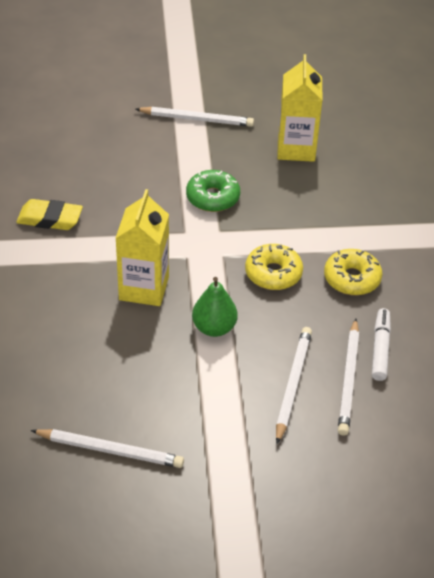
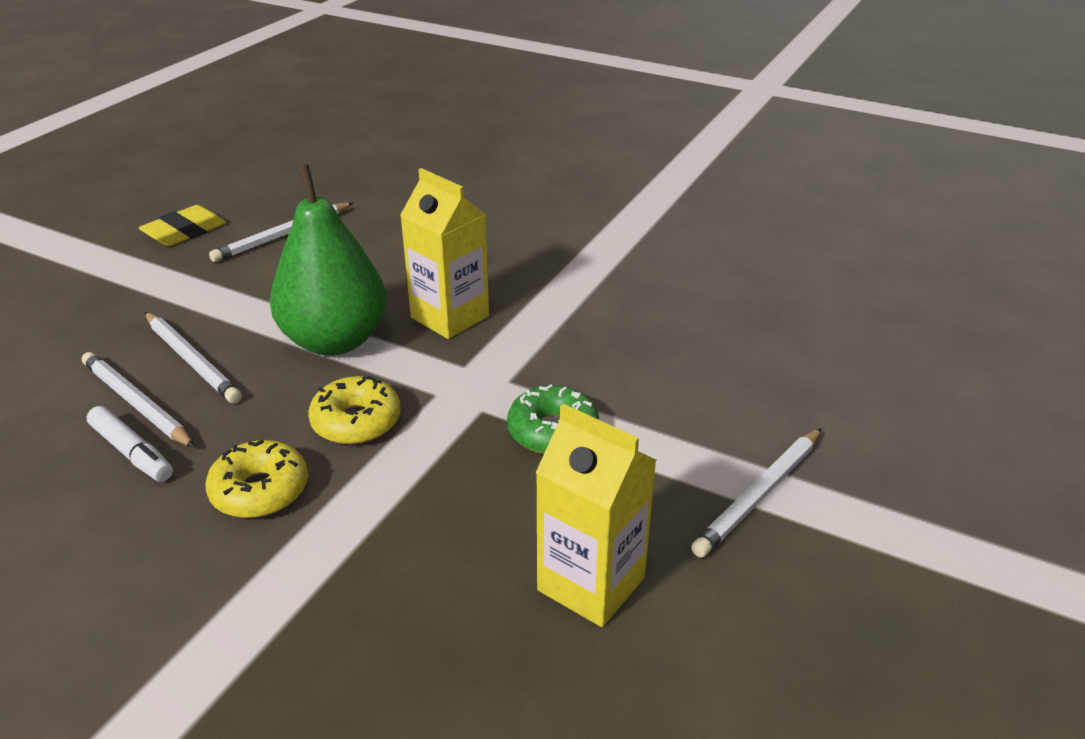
camera: 125 degrees right, 10 degrees down
(50, 219) = (630, 293): yellow eraser -> yellow eraser (185, 232)
(214, 328) = (335, 340): green pear -> green pear, size x1.84

